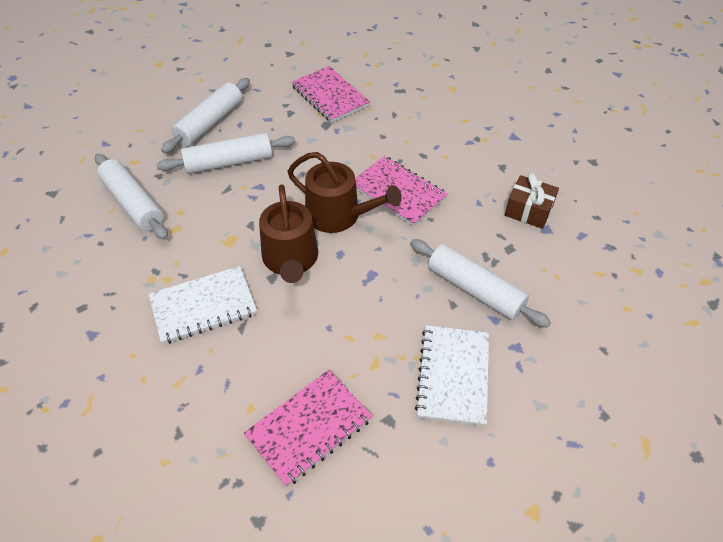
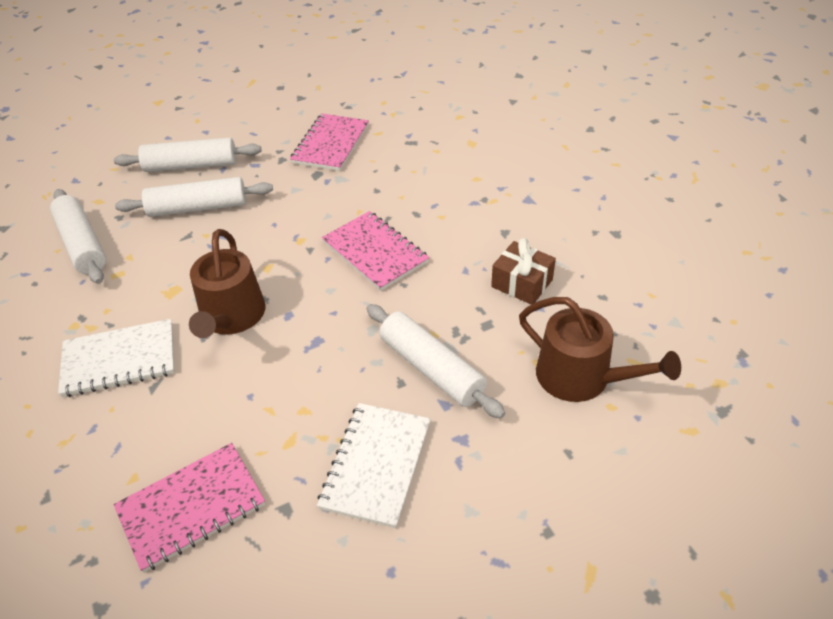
camera: 10 degrees right, 5 degrees down
(209, 123) = (191, 165): white rolling pin -> white rolling pin turned 45 degrees clockwise
(330, 96) = (331, 144): pink notebook -> pink notebook turned 45 degrees clockwise
(339, 215) = (300, 273): brown watering can -> brown watering can (581, 377)

